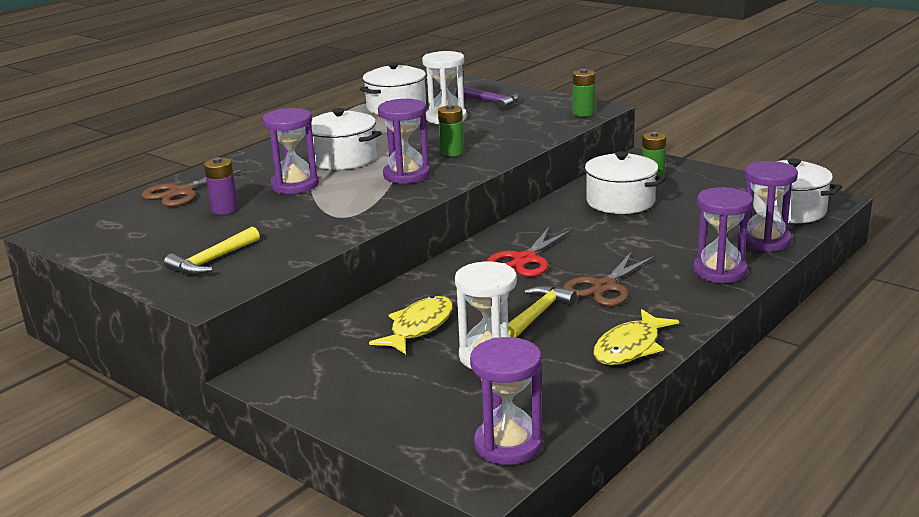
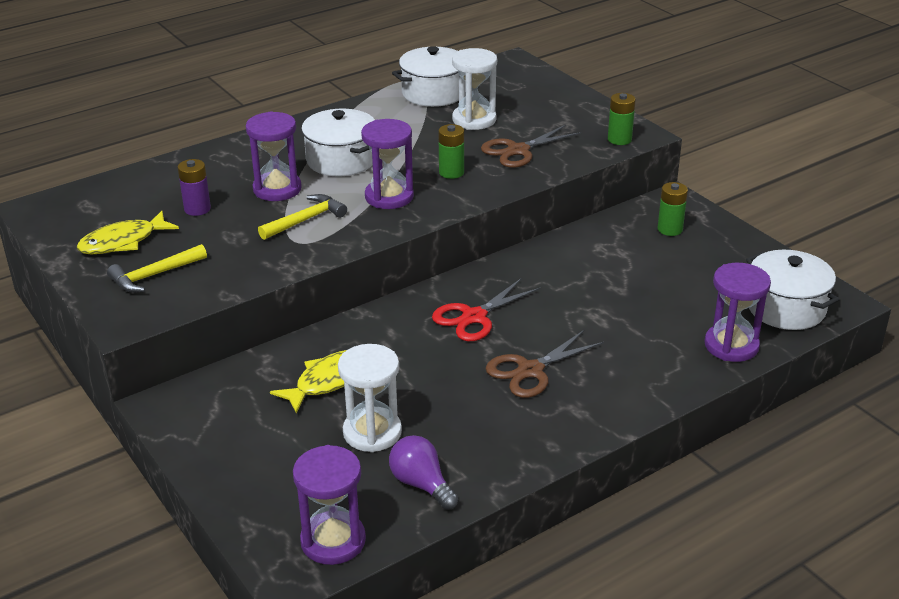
camera: 15 degrees right, 10 degrees up
(182, 192) = (170, 177): brown scissors -> brown scissors (518, 150)
(491, 102) = (533, 103): purple hammer -> none
(538, 314) = (446, 391): yellow hammer -> yellow hammer (306, 220)
(564, 385) = (421, 484): none -> purple light bulb
(620, 201) = (615, 258): white pot -> none
(630, 347) = (510, 454): yellow fish -> yellow fish (123, 242)
(719, 271) = (658, 377): purple hourglass -> none

